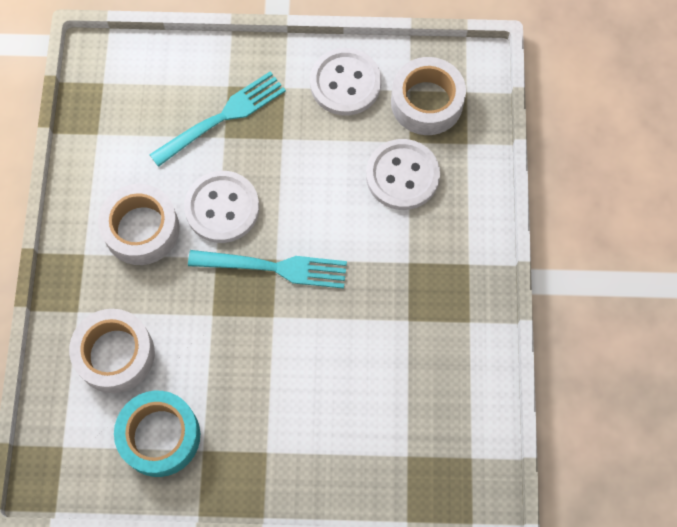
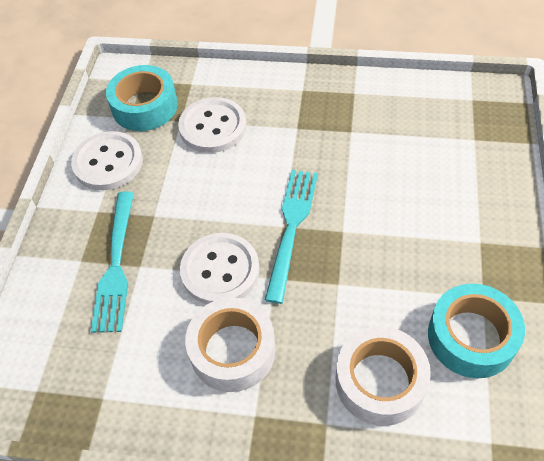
camera: 80 degrees left, 15 degrees down
(223, 117) = (116, 266): turquoise fork -> turquoise fork turned 150 degrees counterclockwise
(426, 102) = (145, 106): white tape -> turquoise tape

